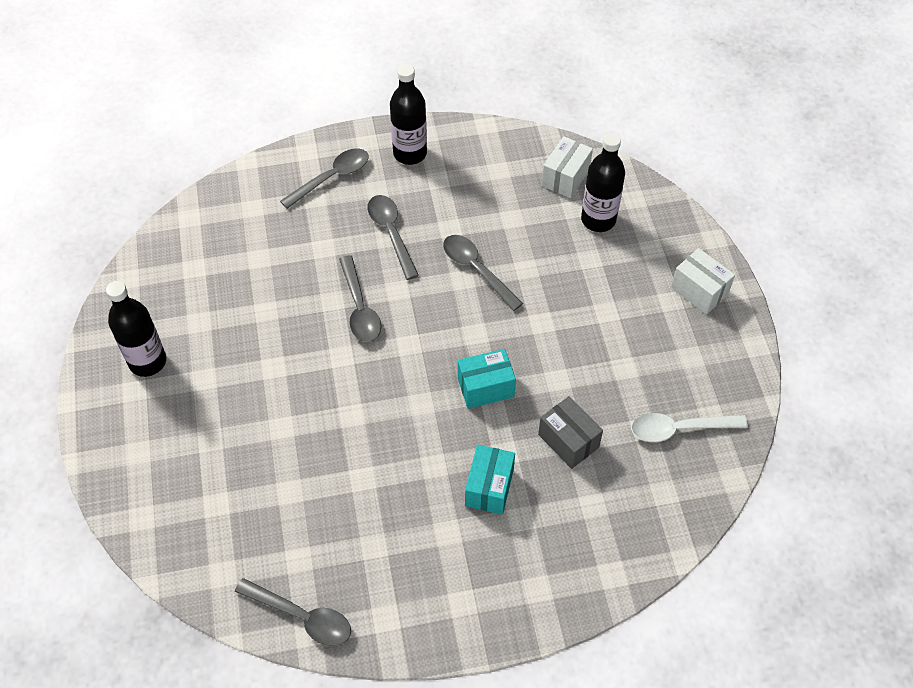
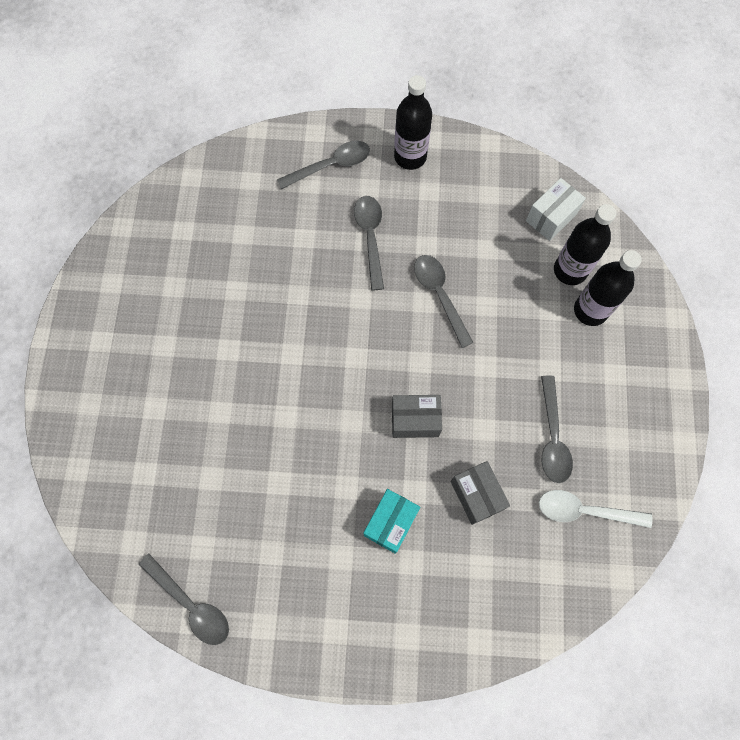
camera: 15 degrees right, 15 degrees up
(147, 362) = (119, 315): black bottle -> black bottle (590, 310)
(360, 308) = (321, 308): grey spoon -> grey spoon (552, 437)
(485, 387) = (415, 420): turquoise box -> grey box
(699, 291) = (646, 370): white box -> none

